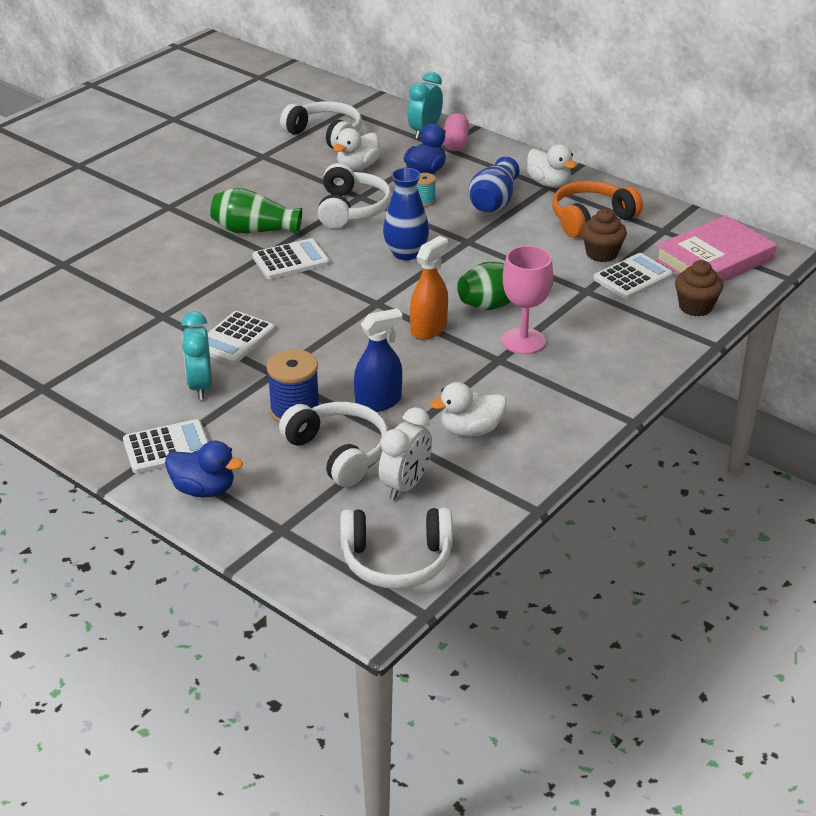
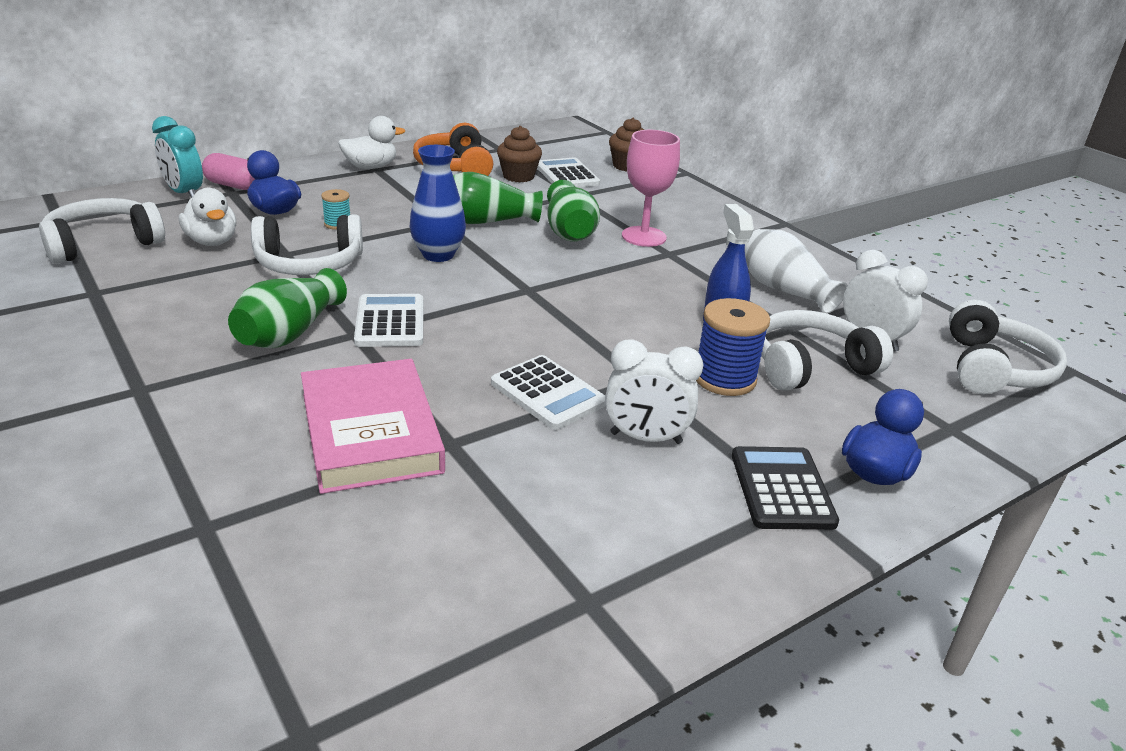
camera: 75 degrees left, 5 degrees down
(167, 448) = (781, 489): white calculator -> black calculator
(200, 386) = (646, 438): turquoise clock -> white clock
(352, 209) = (309, 264): white headphones -> white headphones turned 150 degrees clockwise
(428, 329) = (597, 273): orange spray bottle -> none
(470, 430) = (783, 290): white duck -> white vase
(485, 259) = (486, 221): none -> green vase
(493, 202) = (379, 195): blue vase -> none
(714, 259) = (561, 144): pink book -> pink book (371, 432)

